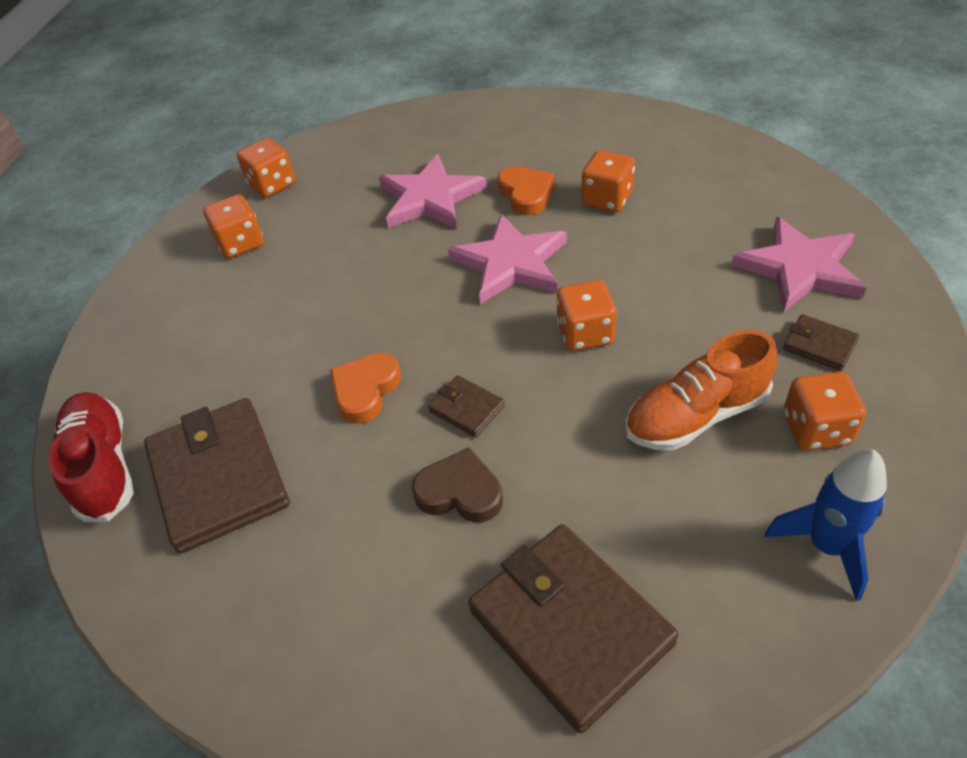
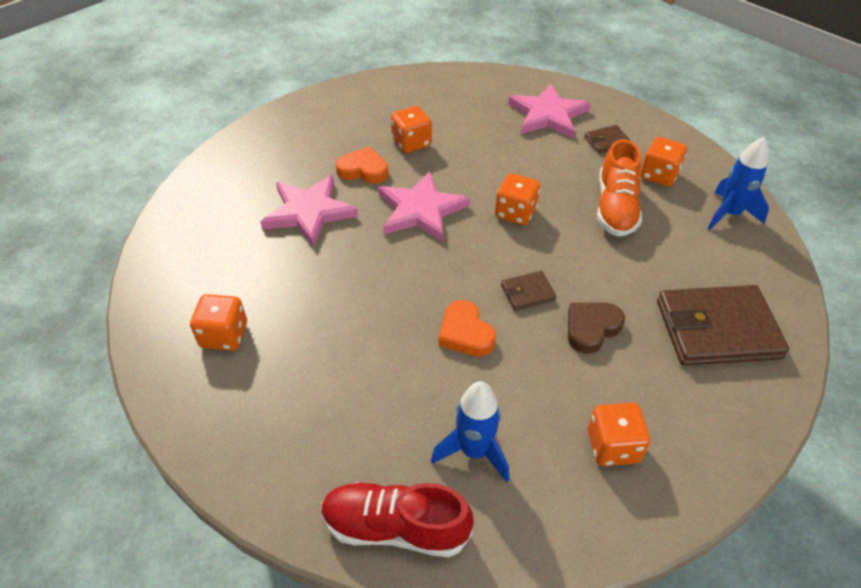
camera: 60 degrees left, 0 degrees up
(219, 478) = (474, 451): brown wallet -> blue rocket
(272, 184) = (173, 285): orange dice -> orange dice (613, 446)

